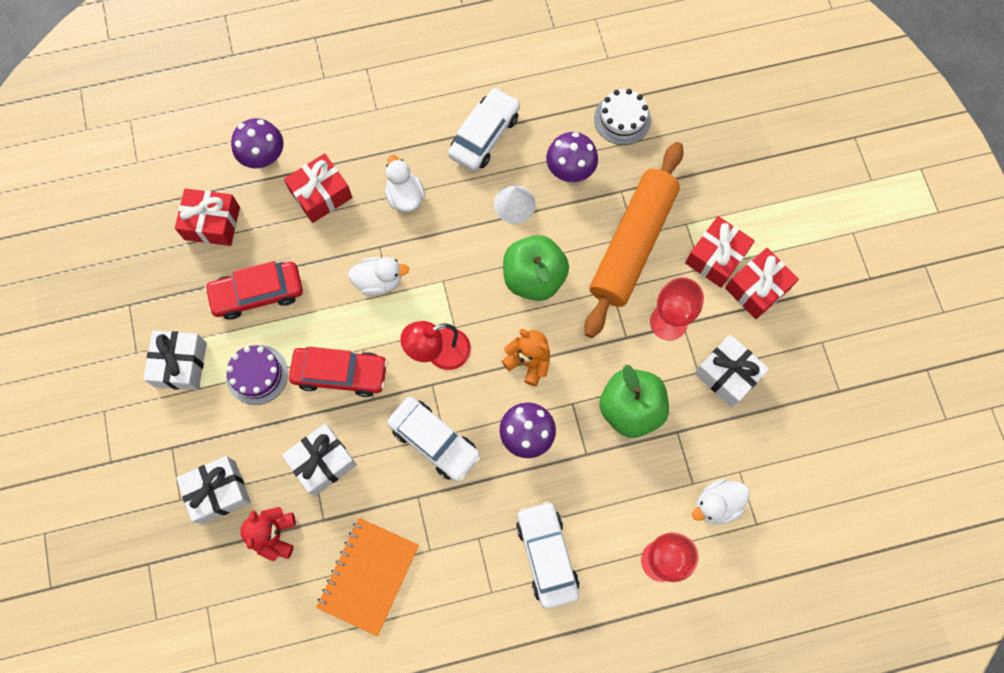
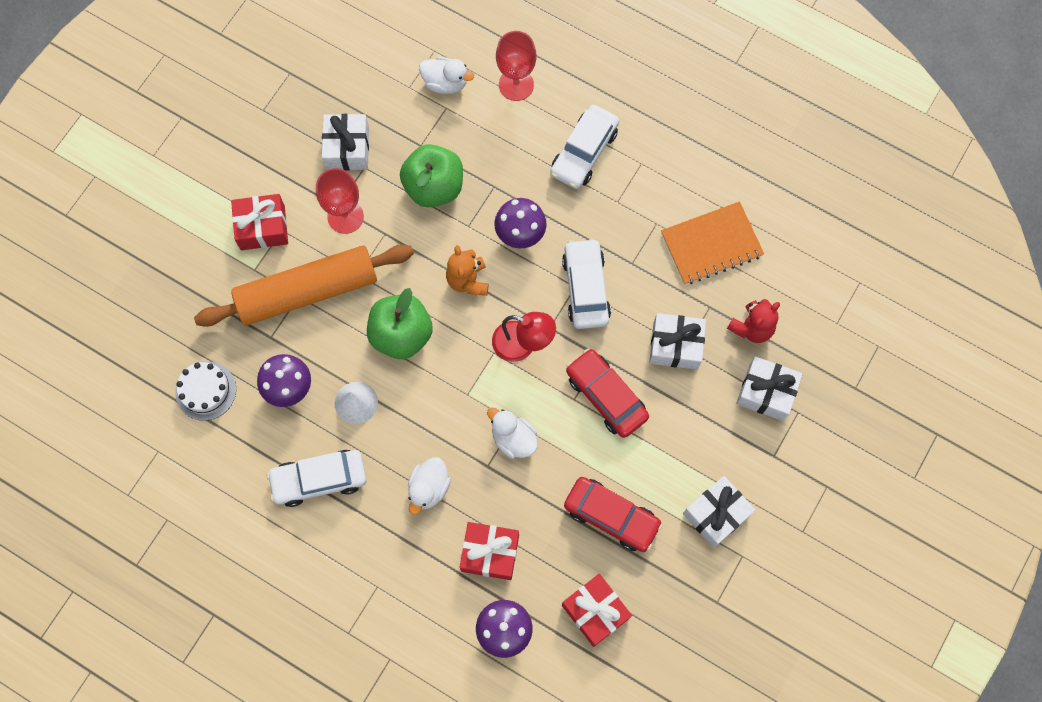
camera: 135 degrees left, 0 degrees up
(257, 374) = (666, 452): purple cake -> none
(757, 288) = (261, 181): red gift -> none

